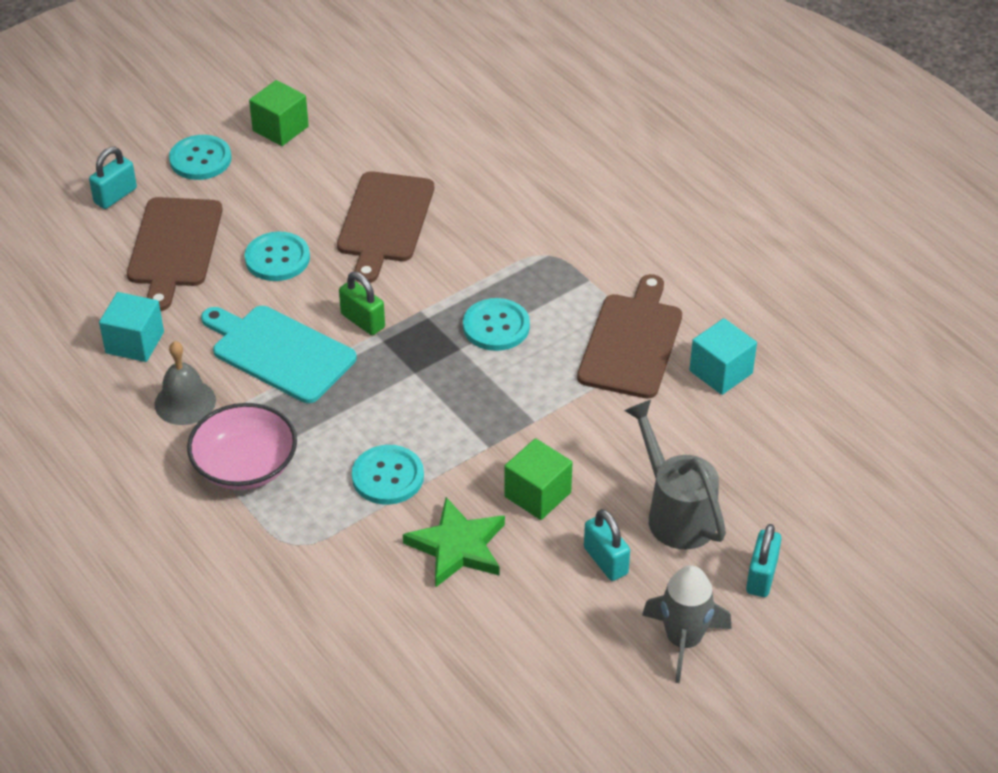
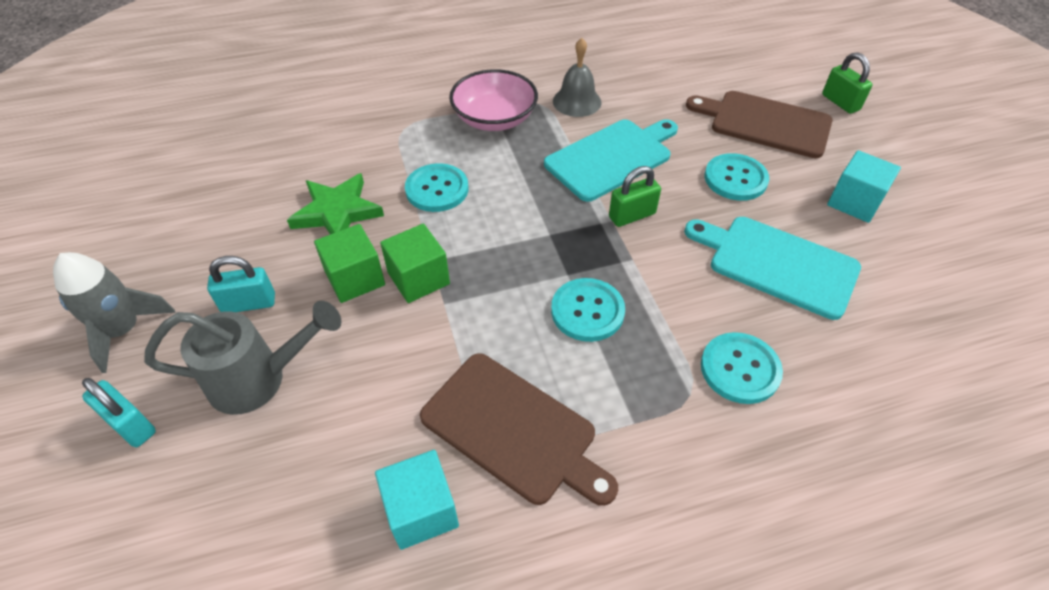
camera: 110 degrees right, 5 degrees up
(115, 196) = (840, 102): turquoise padlock -> green padlock
(135, 342) = (653, 88): turquoise cube -> turquoise cube (854, 202)
(200, 159) = (891, 157): turquoise button -> turquoise button (740, 369)
(280, 129) = (943, 218): green cube -> green cube (418, 278)
(385, 221) = (777, 264): brown cutting board -> turquoise cutting board

